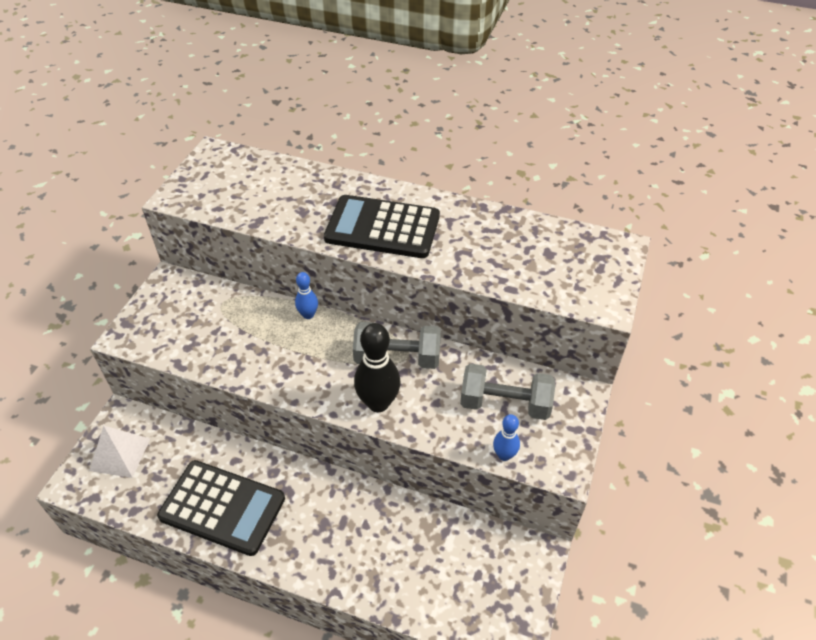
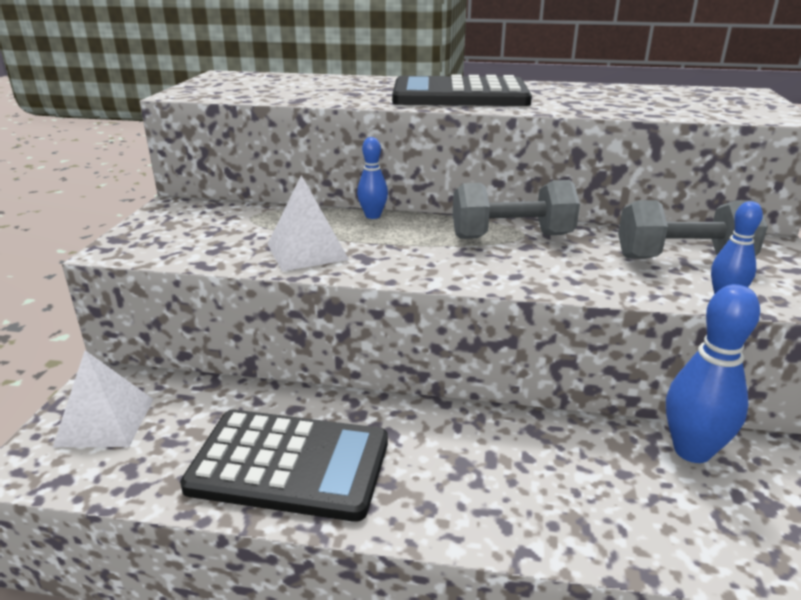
camera: 10 degrees left, 20 degrees down
(249, 357) = (307, 251): none -> white pyramid
(378, 403) = (512, 272): black bowling pin -> none
(469, 537) = (692, 451): none -> blue bowling pin

